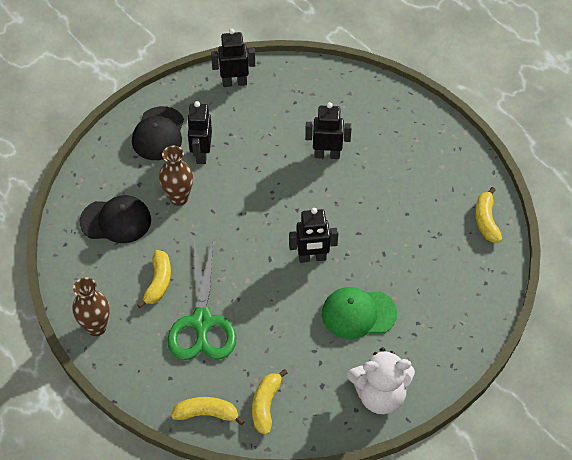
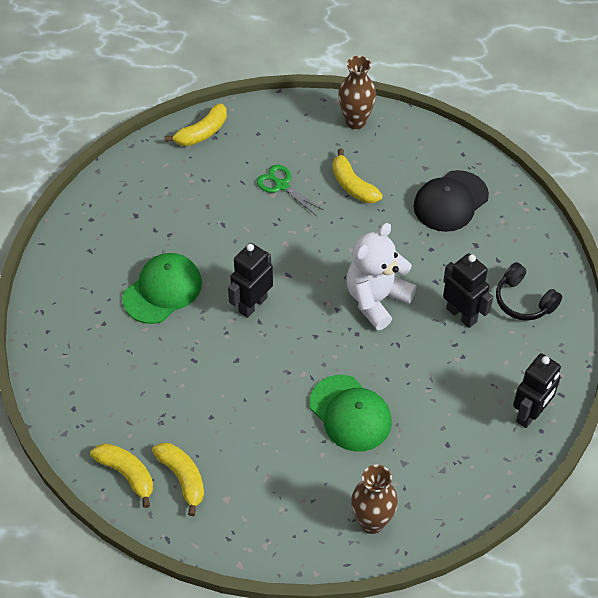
camera: 135 degrees right, 0 degrees up
(158, 134) = (523, 301): black cap -> black headphones
(179, 198) = (427, 260): brown vase -> brown vase (372, 522)
(202, 322) = (281, 185): green scissors -> green scissors, size x0.50
(266, 405) = (165, 170): yellow banana -> yellow banana (183, 478)
(327, 155) = (350, 413): black robot -> green cap
(380, 395) = (81, 243): white teddy bear -> white teddy bear (376, 299)

